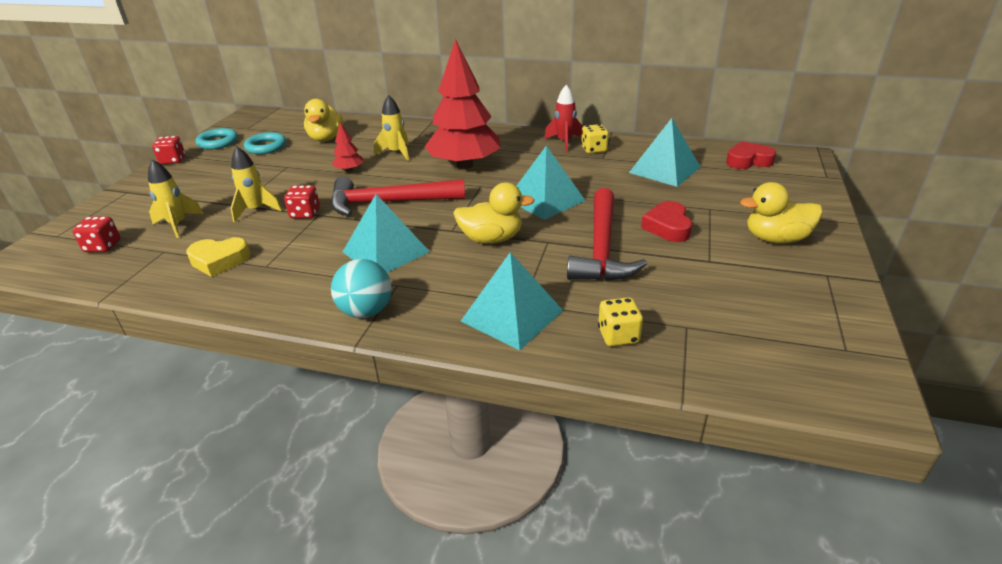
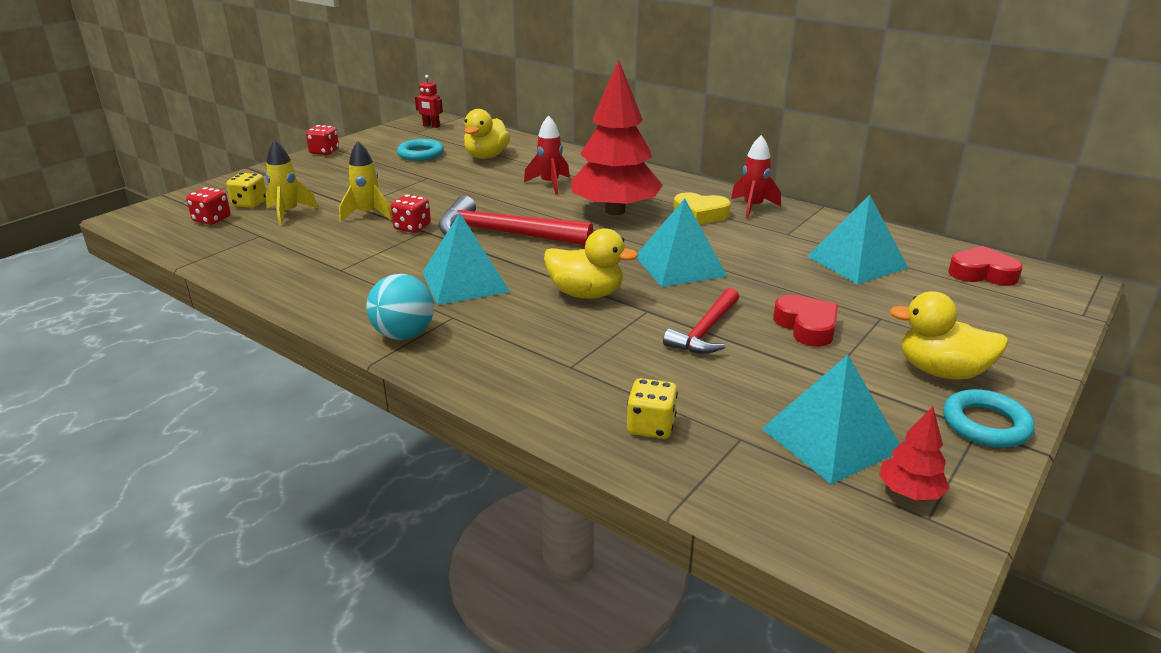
camera: 20 degrees right, 5 degrees down
(218, 142) = (377, 141): turquoise ring -> turquoise ring (985, 424)
(219, 260) = (302, 255): yellow heart -> yellow heart (700, 214)
(258, 120) = (431, 126): none -> red robot
(349, 170) = (487, 193): red tree -> red tree (909, 492)
(396, 153) = (549, 184): yellow rocket -> red rocket
(512, 315) = (548, 375): turquoise pyramid -> turquoise pyramid (831, 439)
(594, 149) = (783, 222): yellow dice -> yellow dice (250, 203)
(601, 248) = (705, 331): red hammer -> red hammer, size x0.62
(667, 227) = (807, 326): red heart -> red heart turned 135 degrees clockwise

